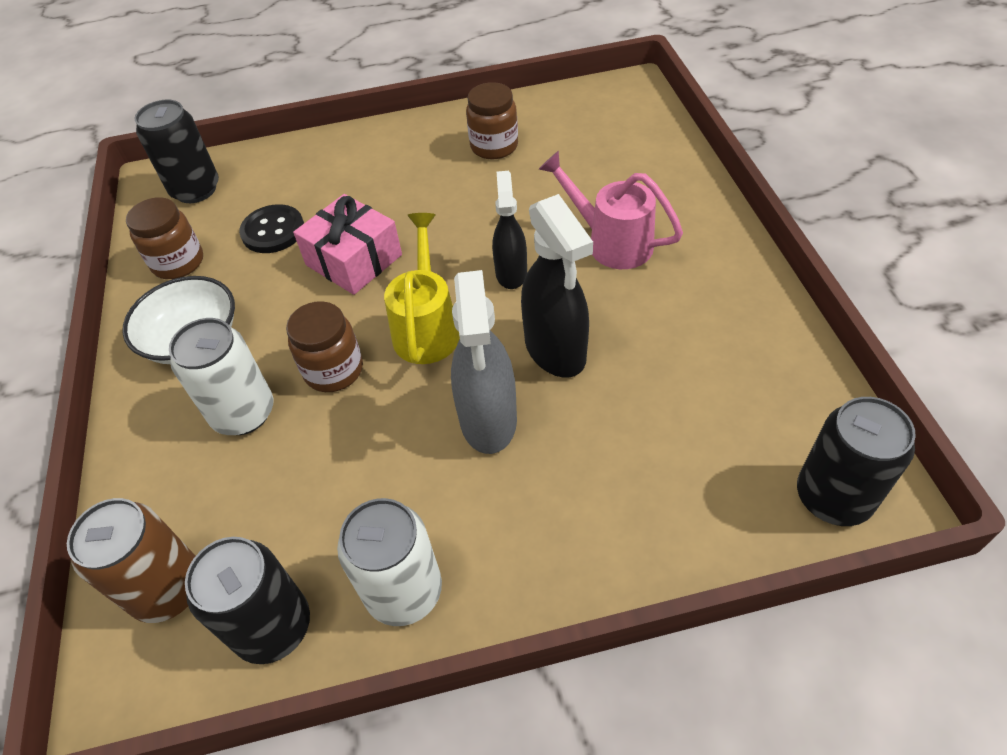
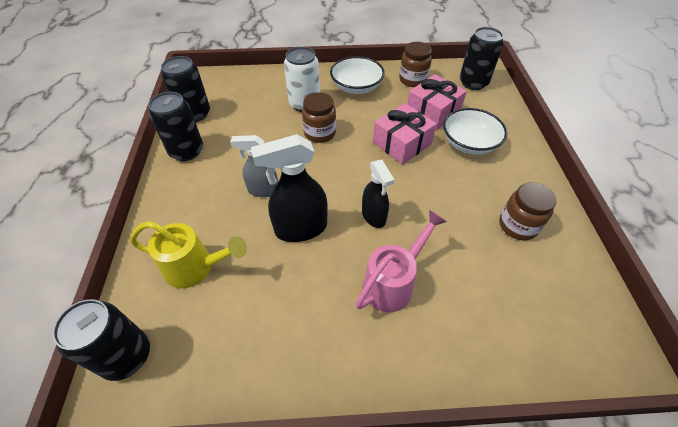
camera: 95 degrees right, 0 degrees up
(168, 589) = (227, 87): brown can -> none
(273, 231) = (433, 112): black button -> pink gift
(349, 189) = (469, 143): none -> white bowl
(404, 591) = (186, 151): white can -> black can
(427, 328) = (337, 171): yellow watering can -> yellow watering can (195, 267)
(488, 420) = (263, 190): grey spray bottle -> grey spray bottle, size x0.64
(511, 273) = (374, 216): black spray bottle -> black spray bottle turned 60 degrees clockwise

